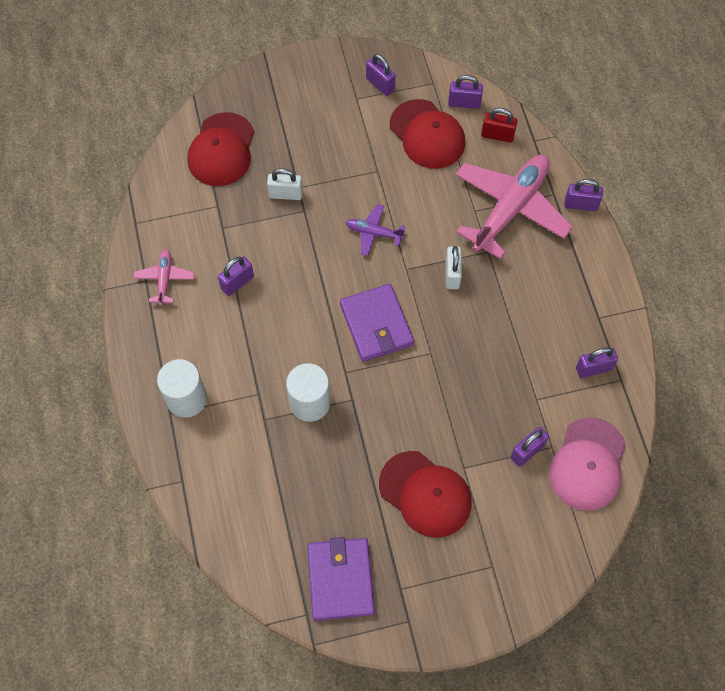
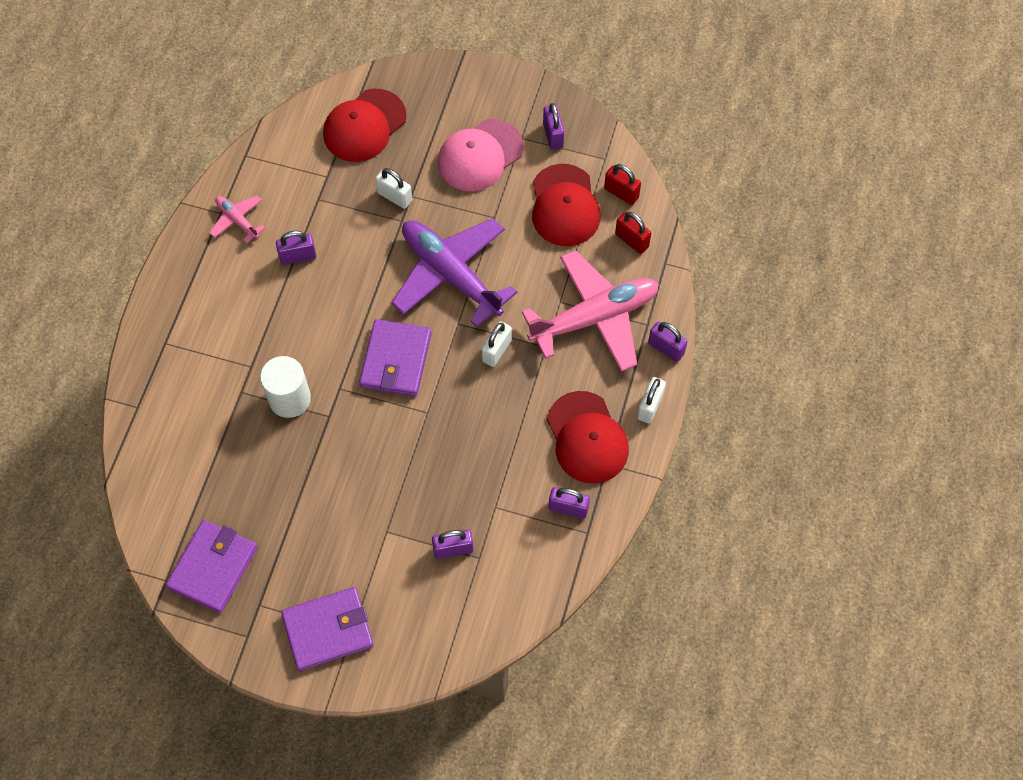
camera: 30 degrees right, 0 degrees up
(164, 279) = (237, 220): pink plane -> pink plane turned 75 degrees counterclockwise
(186, 399) = (187, 337): white cylinder -> none
(373, 233) = (450, 274): purple plane -> purple plane, size x2.17
(425, 494) = (336, 535): red cap -> red cap (587, 438)
(464, 103) = (621, 193): purple padlock -> red padlock
(472, 576) = (328, 630): none -> purple wallet
(588, 464) = (501, 592): pink cap -> pink cap (480, 155)
(599, 255) = (650, 406): none -> white padlock

